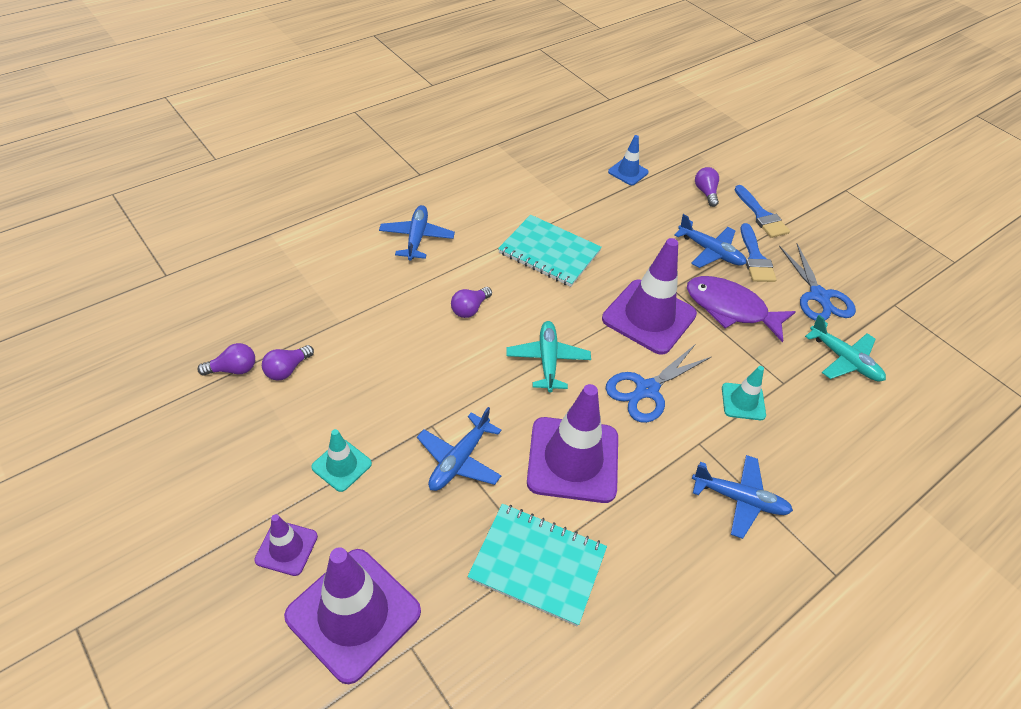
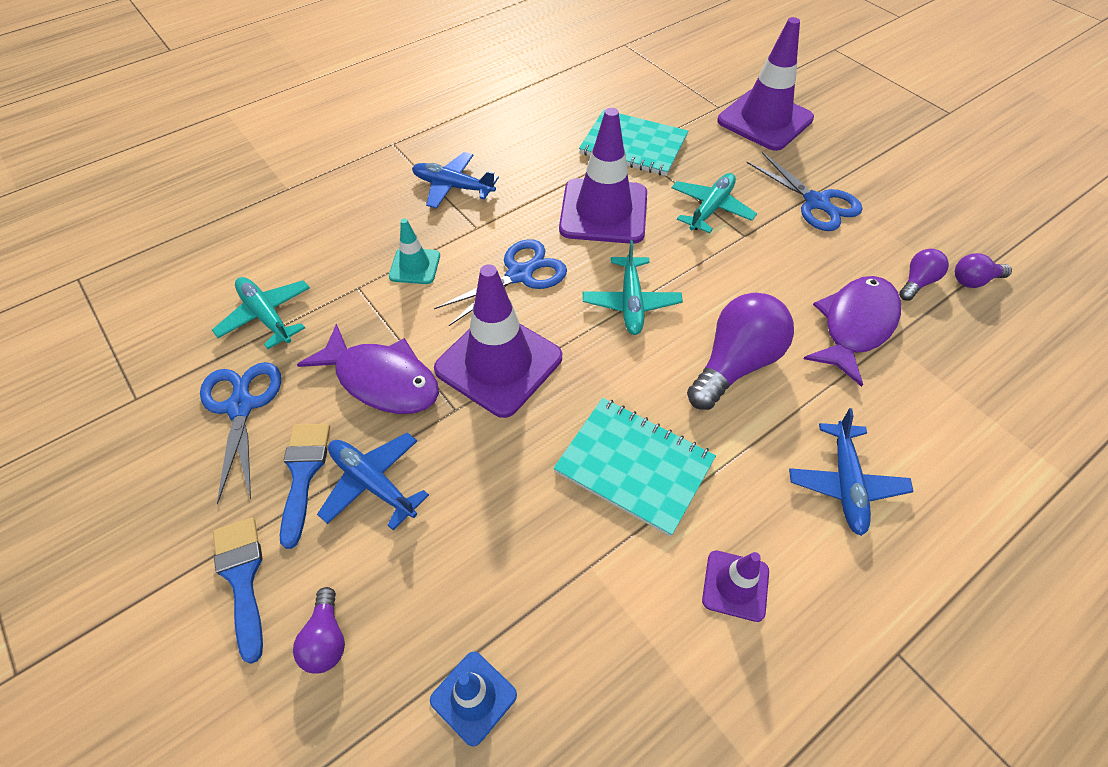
camera: 175 degrees left, 5 degrees up
(286, 548) = (832, 151): purple traffic cone -> purple traffic cone (735, 585)
(341, 465) = (816, 202): turquoise traffic cone -> blue scissors
(363, 333) = (855, 326): none -> purple fish
(459, 460) = (711, 208): blue plane -> turquoise plane
(470, 309) = (735, 364): purple light bulb -> purple light bulb, size x1.97

